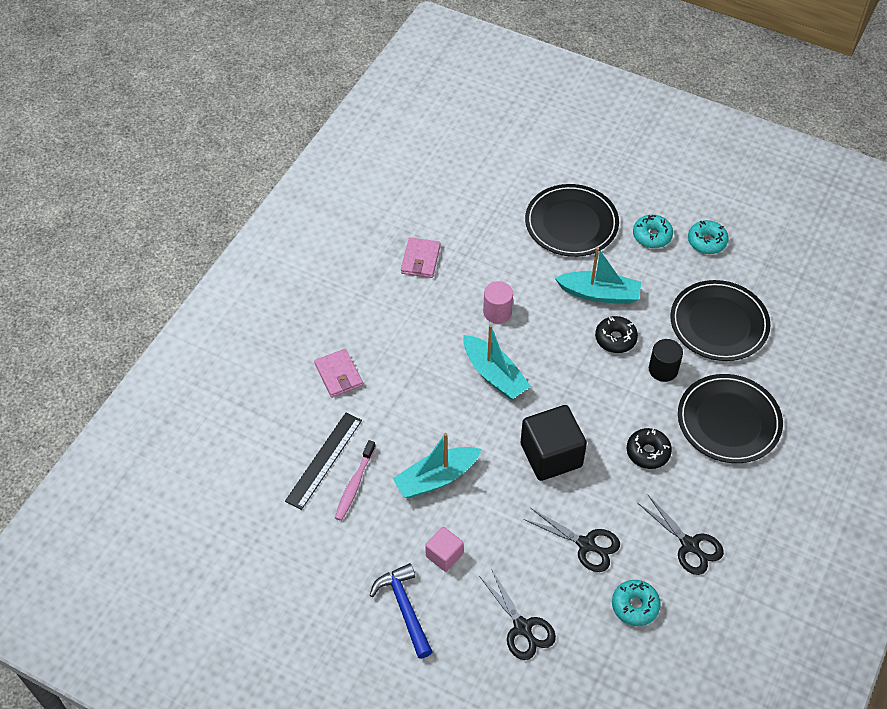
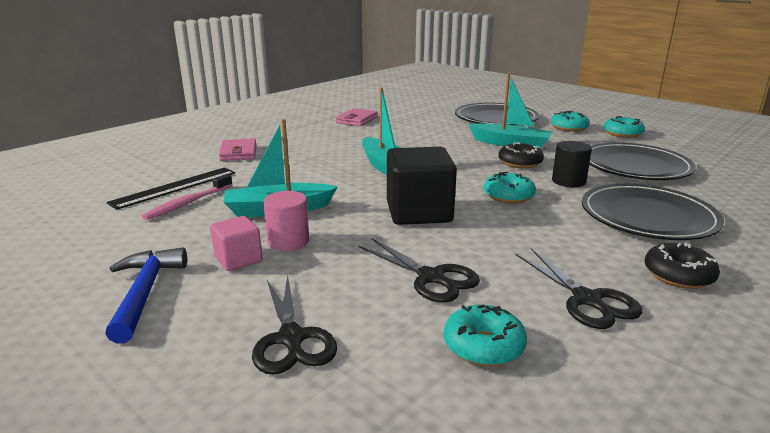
camera: 15 degrees right, 30 degrees down
(497, 312) = (408, 142): pink cylinder -> pink cylinder (288, 241)
(616, 410) = (508, 196): none -> turquoise donut
(648, 452) = (539, 224): black donut -> black donut (678, 275)

